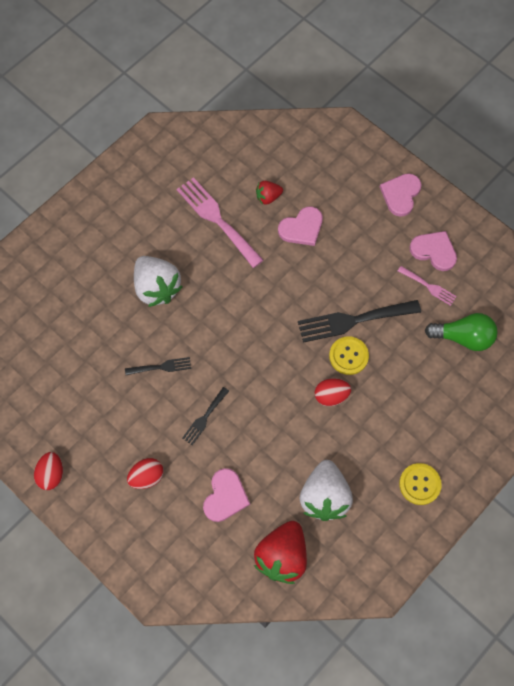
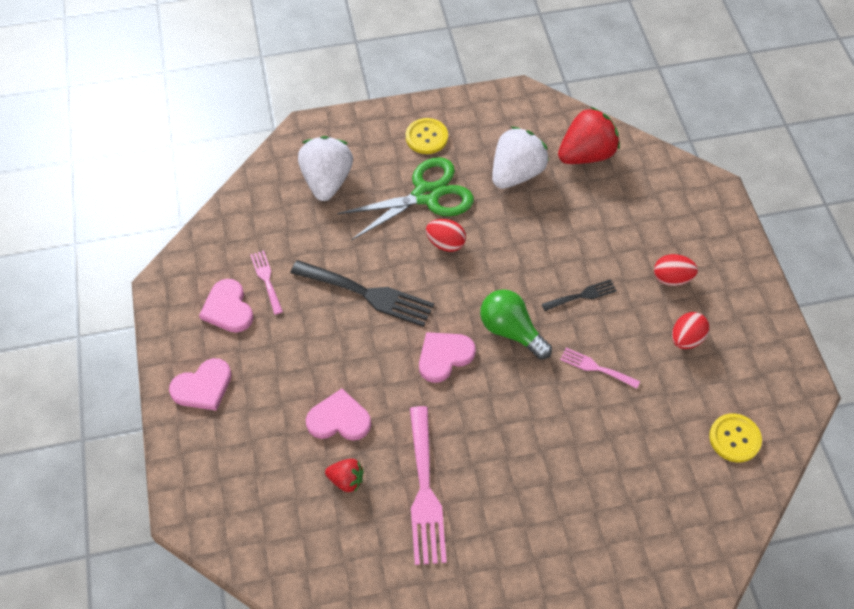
camera: 145 degrees left, 10 degrees down
(51, 474) = (768, 334): red egg -> red egg (686, 339)
(157, 288) = (548, 454): white strawberry -> white strawberry (327, 181)
(161, 367) = (595, 367): black fork -> pink fork
(225, 496) = (606, 222): pink heart -> pink heart (444, 356)
(348, 356) = (400, 266): yellow button -> yellow button (734, 438)
(377, 428) = (426, 195): none -> green scissors
(463, 337) = (280, 218): green light bulb -> green light bulb (511, 331)

